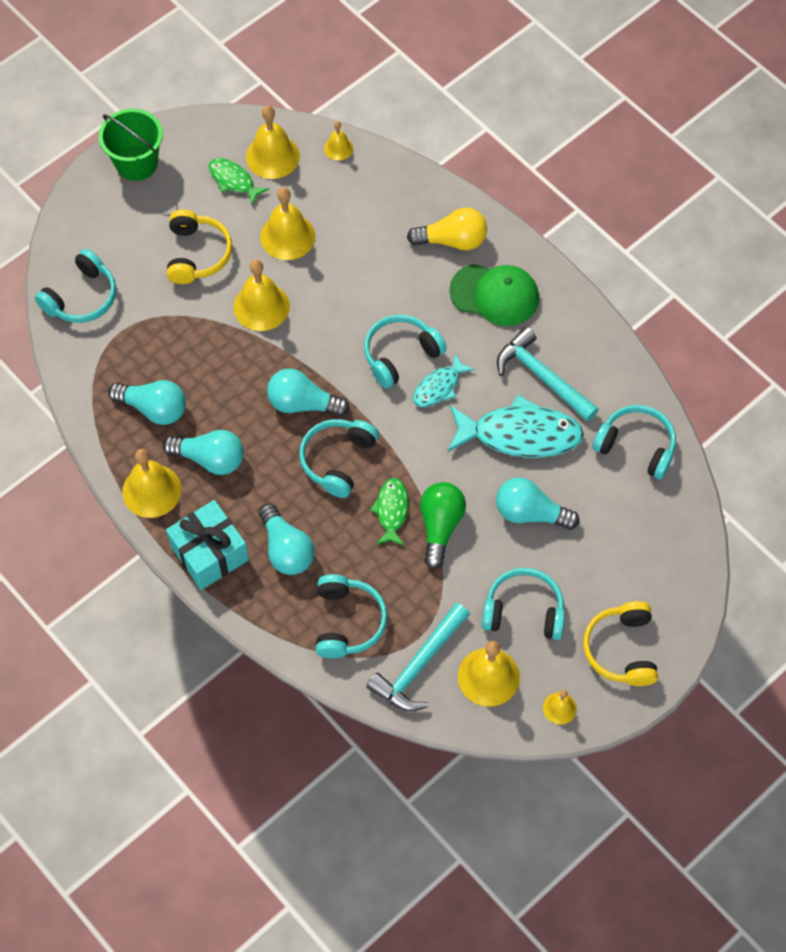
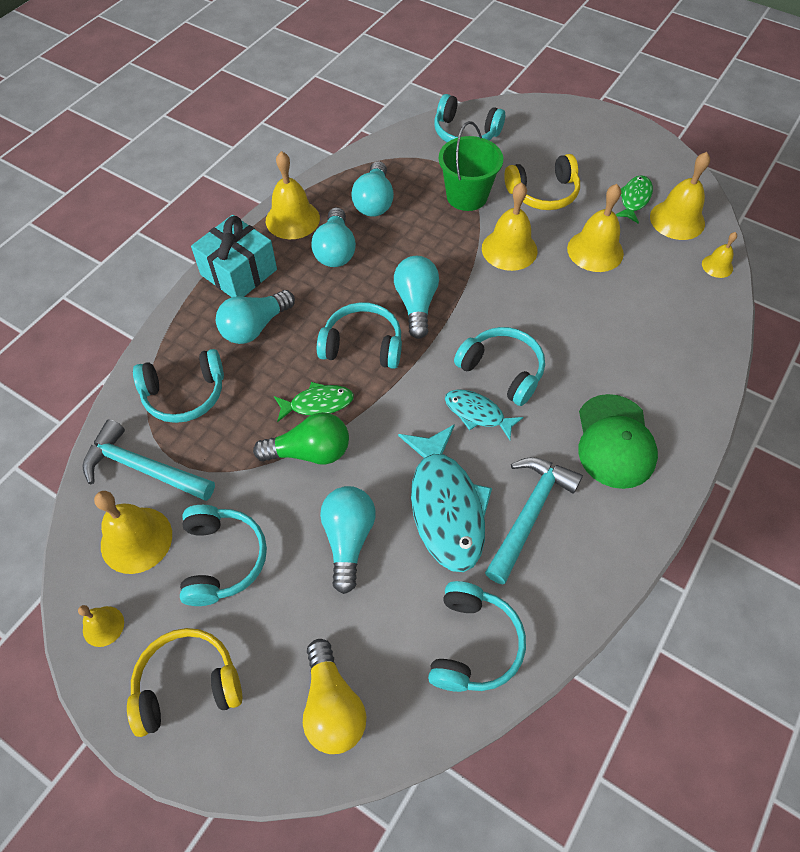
camera: 75 degrees right, 5 degrees down
(136, 163) = (614, 134): green bucket -> green bucket (467, 196)
(452, 240) = (662, 386): yellow light bulb -> yellow light bulb (332, 706)

